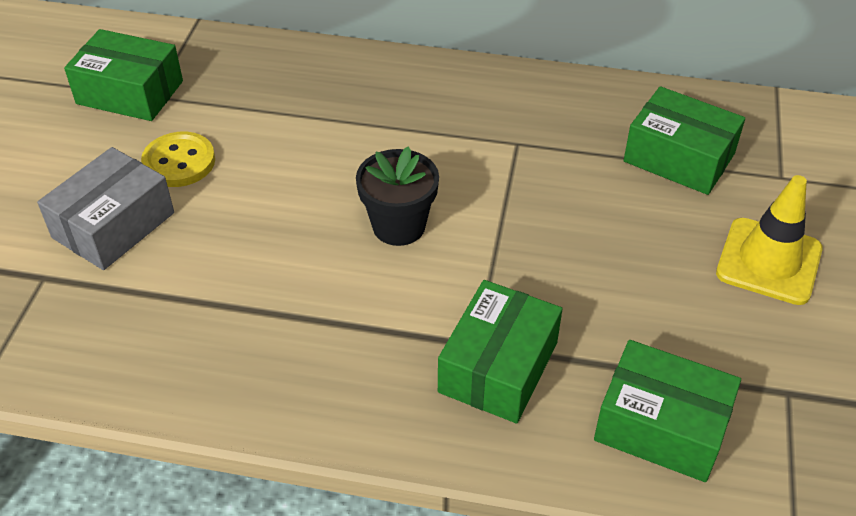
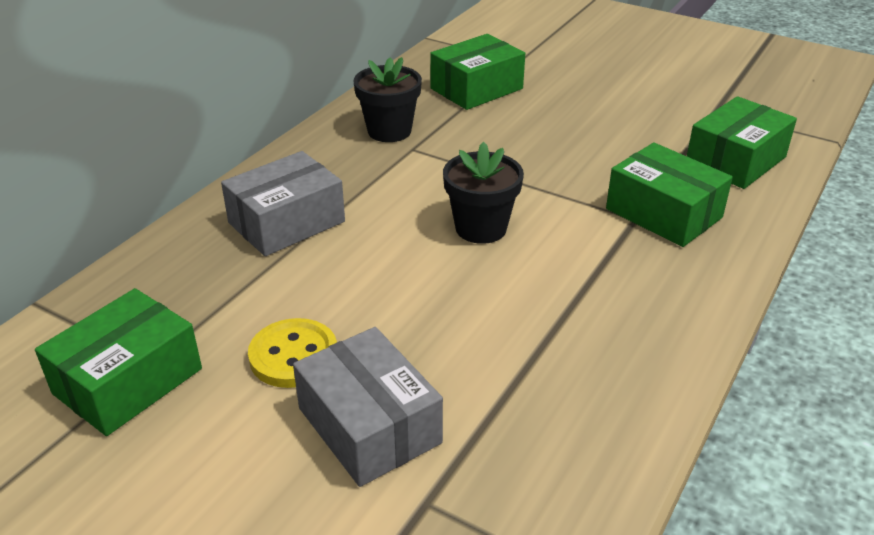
camera: 70 degrees left, 10 degrees down
(349, 102) = (286, 222): none -> grey box
(540, 118) = (389, 131): none -> black flower pot
(769, 261) = (598, 86): yellow traffic cone -> none

